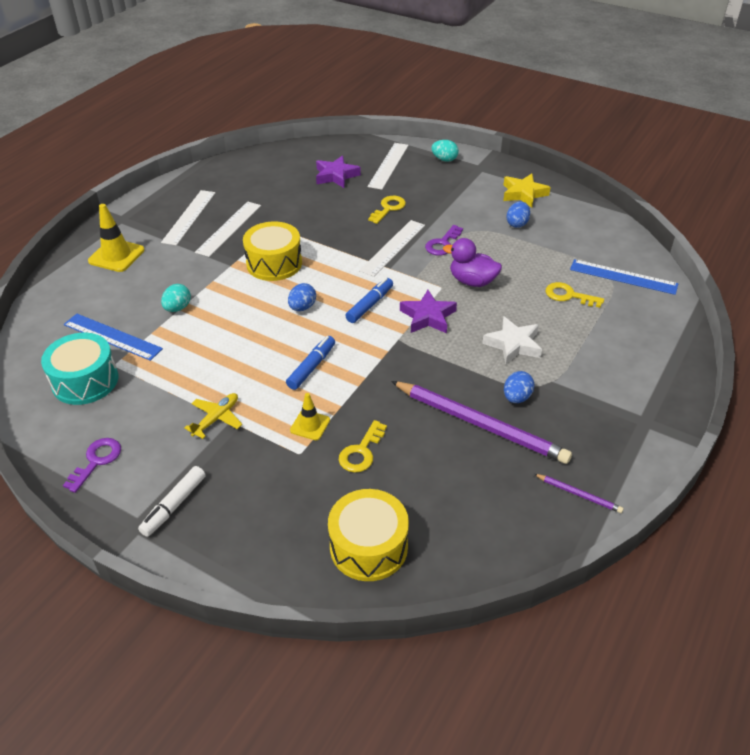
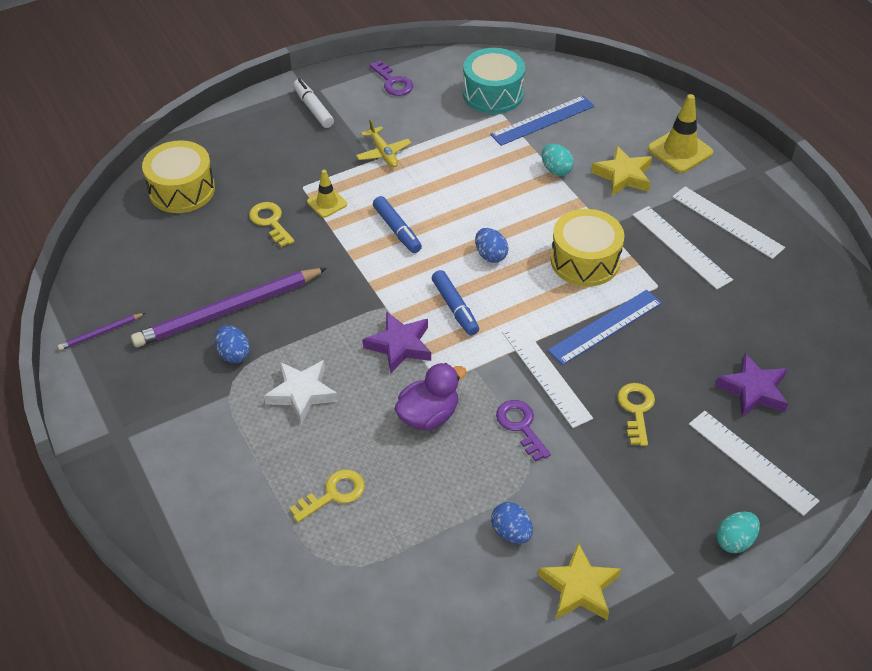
camera: 120 degrees right, 5 degrees up
(164, 273) = (623, 176): none -> yellow star
(388, 208) = (636, 409): yellow key -> yellow key turned 150 degrees counterclockwise
(623, 277) = (320, 578): blue ruler -> blue ruler (605, 326)

